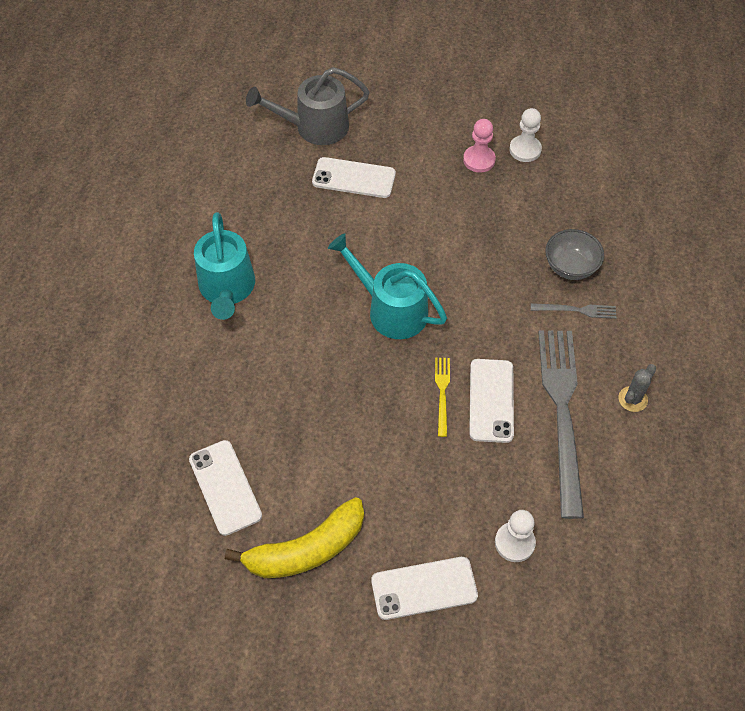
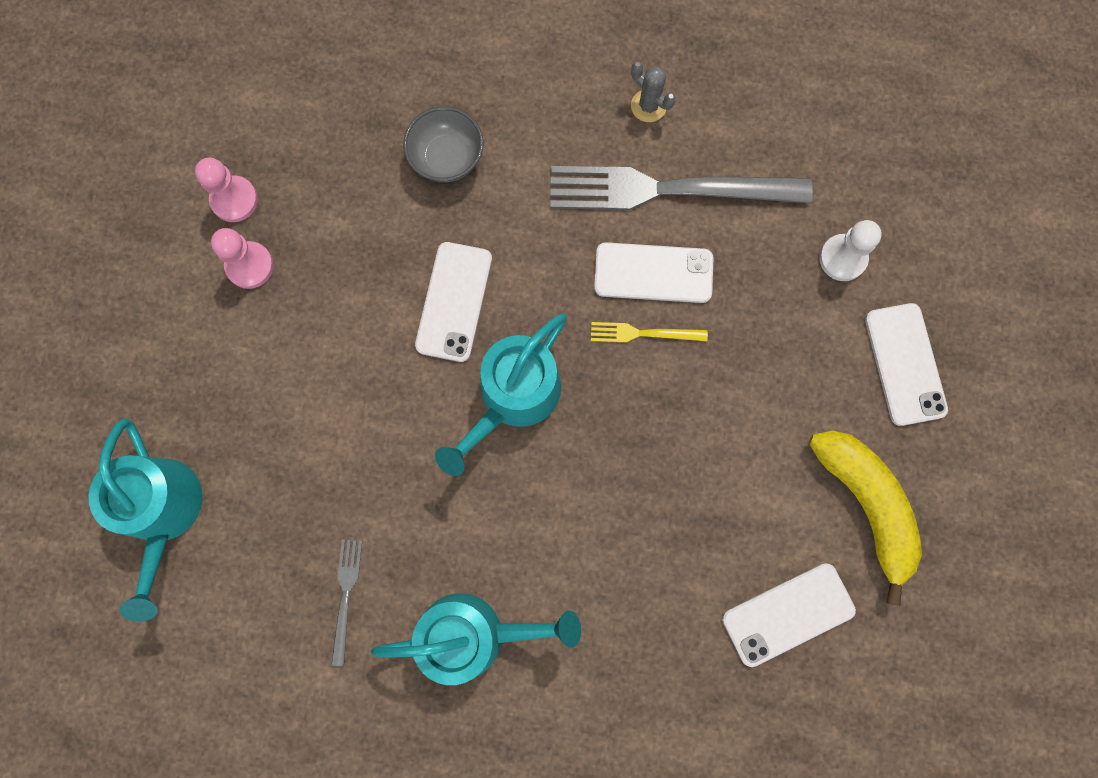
camera: 90 degrees left, 20 degrees up
(315, 127) = (163, 512): grey watering can -> turquoise watering can
(354, 178) = (273, 450): white phone -> white phone (454, 302)
(525, 150) = (234, 200): white pawn -> pink pawn
(576, 310) = (517, 157): grey fork -> grey fork (346, 596)

